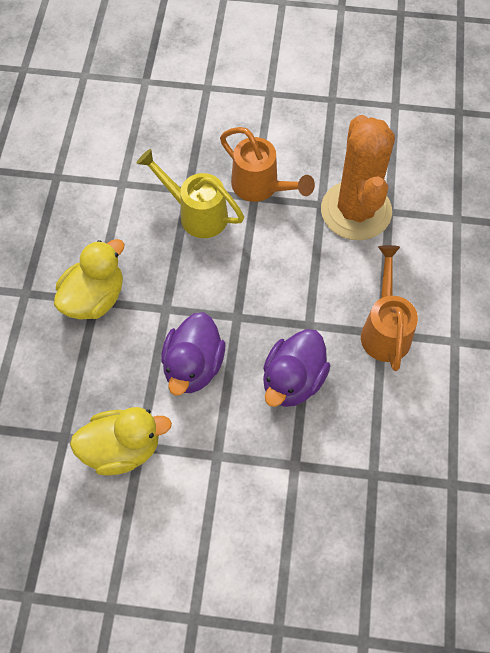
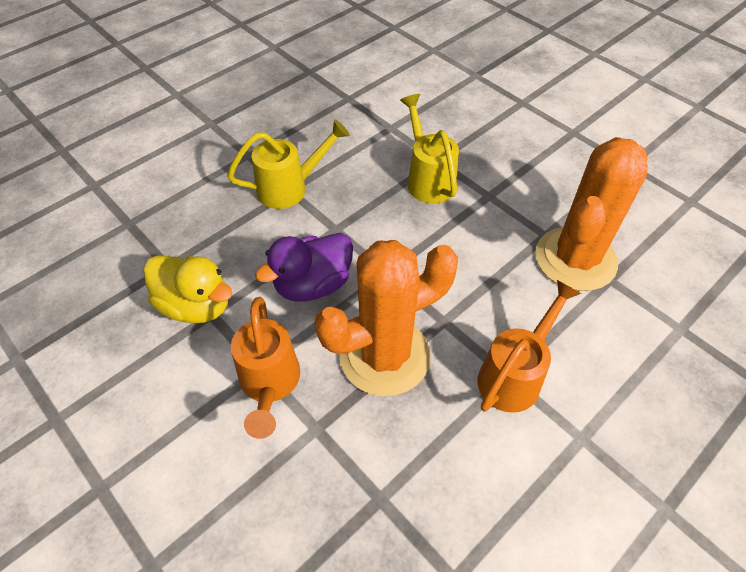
camera: 40 degrees right, 10 degrees down
(94, 298) = (291, 188): yellow duck -> yellow watering can
(261, 188) = (501, 192): orange watering can -> orange watering can (269, 385)
(293, 380) = (384, 356): purple duck -> orange cactus

